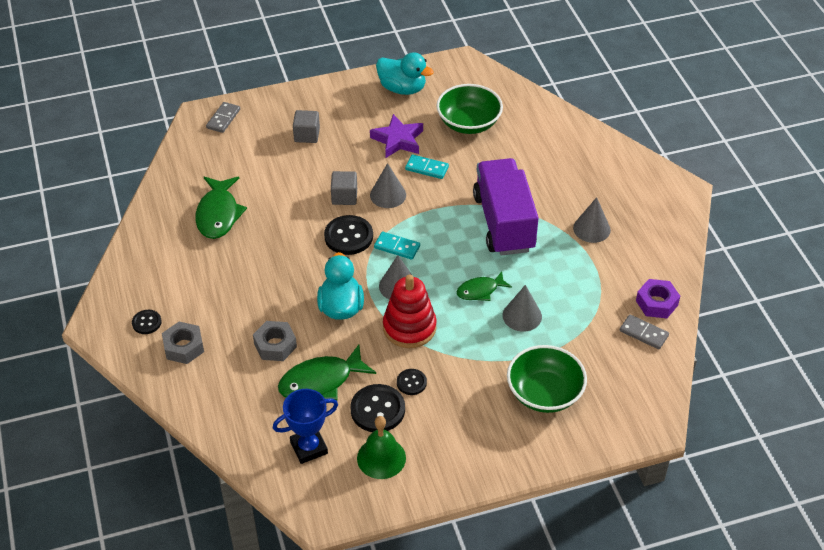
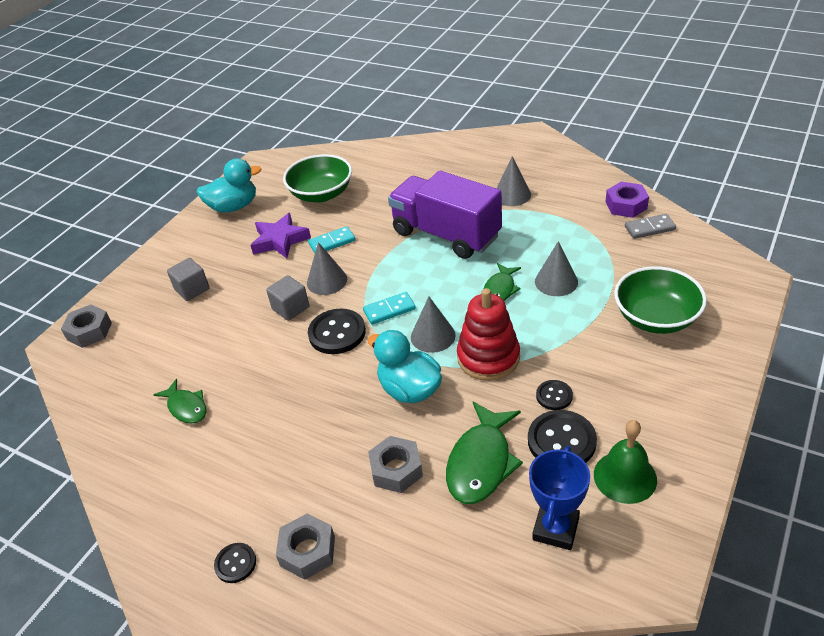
camera: 40 degrees left, 5 degrees down
(218, 214) = (186, 407): green fish -> green fish, size x0.60
(223, 119) = (89, 331): grey domino -> grey nut

